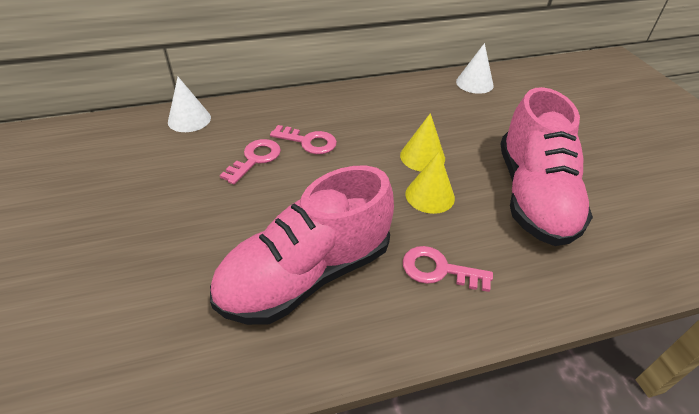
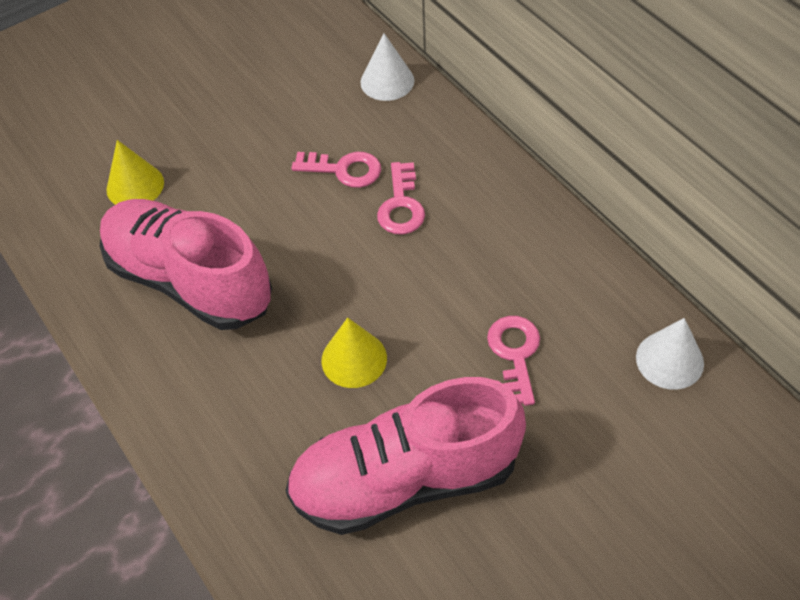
camera: 75 degrees right, 10 degrees up
(422, 157) = (429, 333): yellow cone -> yellow cone (135, 186)
(439, 270) = (234, 395): pink key -> pink key (515, 354)

